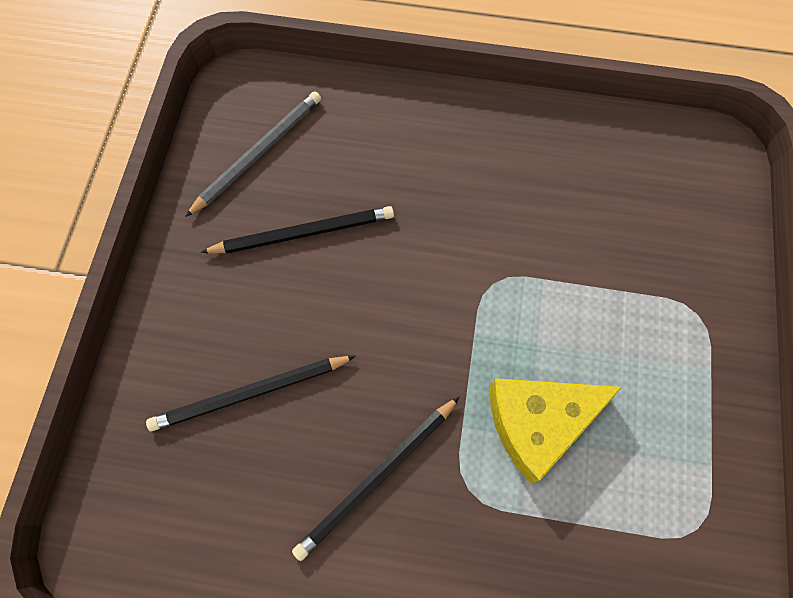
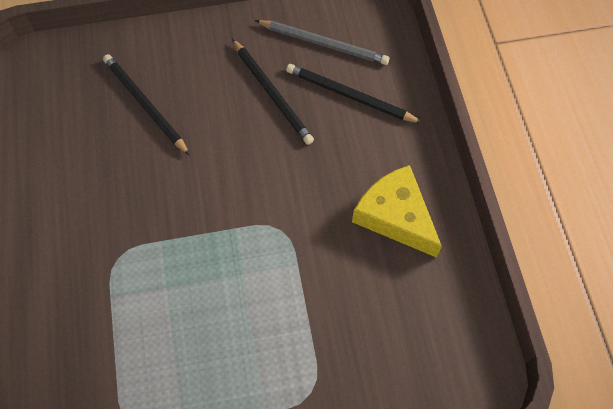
camera: 70 degrees right, 5 degrees down
(377, 478) = (110, 198): black pencil -> black pencil (349, 96)
(539, 422) = (180, 291): yellow cheese -> yellow cheese (395, 216)

